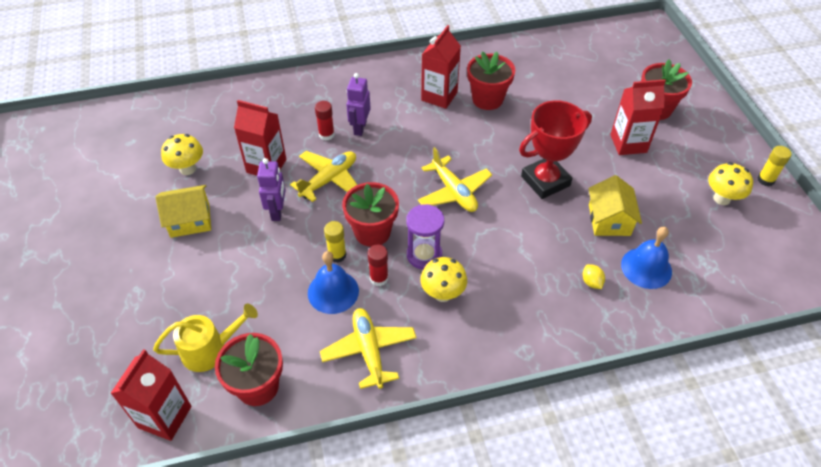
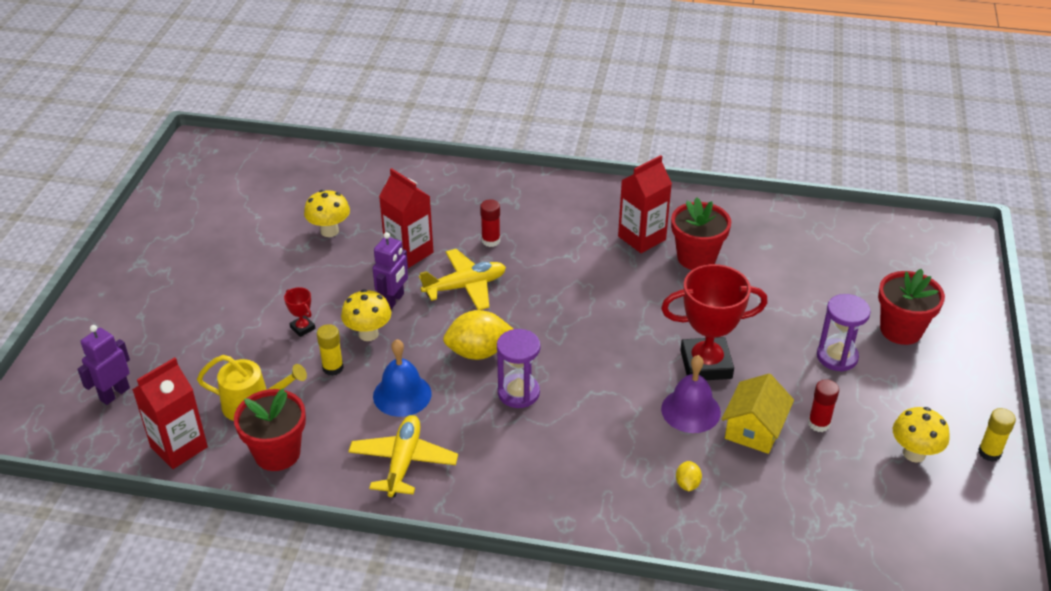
camera: 25 degrees right, 10 degrees down
(190, 220) = (303, 280): yellow house -> none
(214, 263) = (302, 328): none -> red trophy
(337, 255) = (428, 362): yellow glue stick -> yellow glue stick (333, 368)
(359, 128) = (531, 245): purple robot -> purple robot (114, 394)
(372, 232) = (478, 352): red flower pot -> yellow lemon
(379, 278) = (456, 398): red glue stick -> red glue stick (819, 424)
(442, 294) = (513, 437): yellow mushroom -> yellow mushroom (368, 334)
(454, 192) = (592, 341): yellow plane -> none
(557, 222) = (690, 410): none -> purple bell
(628, 143) = (837, 357): red carton -> purple hourglass
(646, 268) = (763, 492): blue bell -> none

